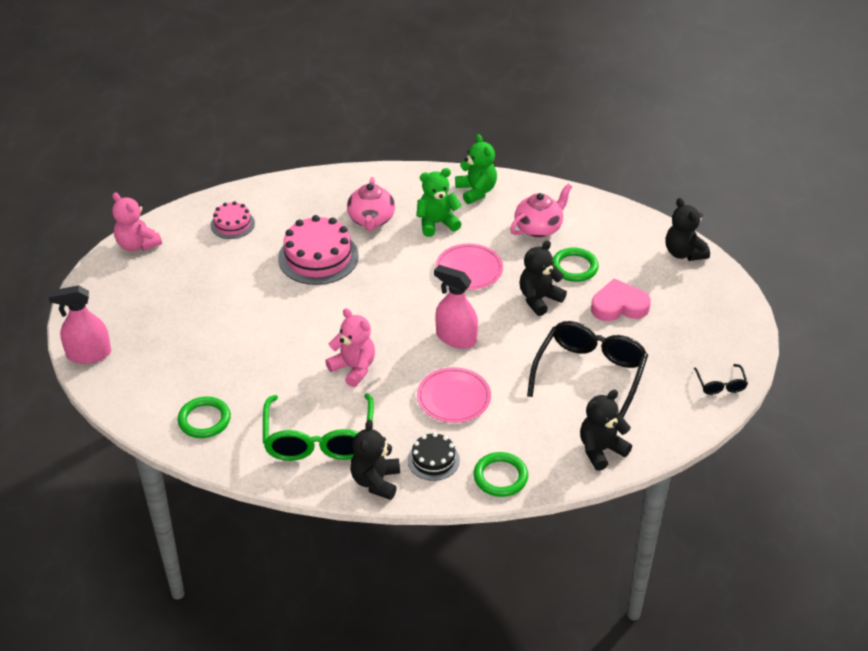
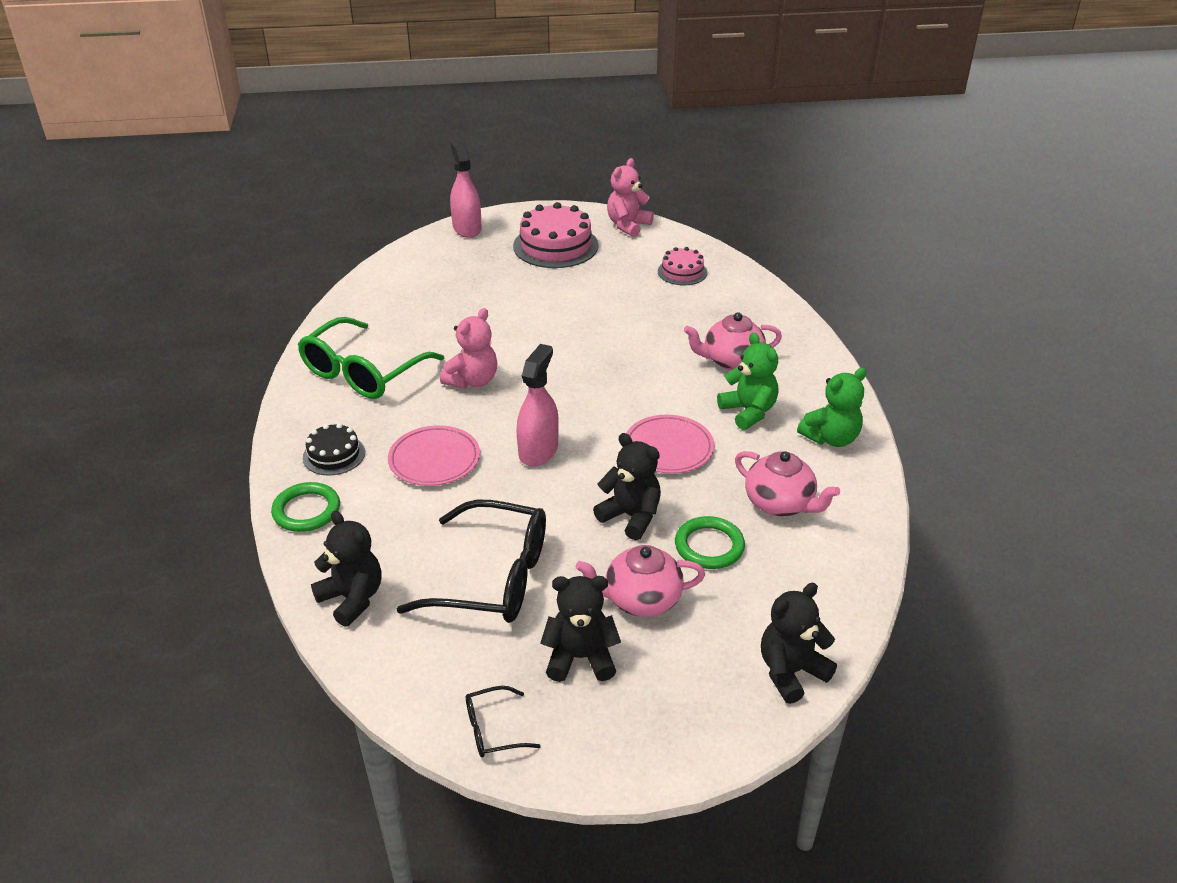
camera: 80 degrees right, 5 degrees down
(204, 420) = (386, 301): green ring -> none
(318, 257) = (649, 333): pink cake -> pink cake (555, 246)
(319, 439) = (363, 372): green glasses -> green glasses turned 45 degrees counterclockwise
(376, 481) = (302, 417): black teddy bear -> black teddy bear (580, 658)
(619, 306) = (641, 600): pink heart -> pink teapot

